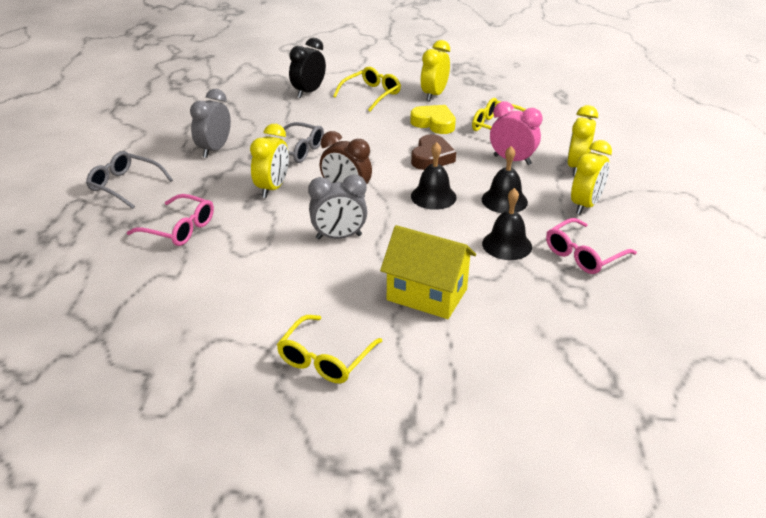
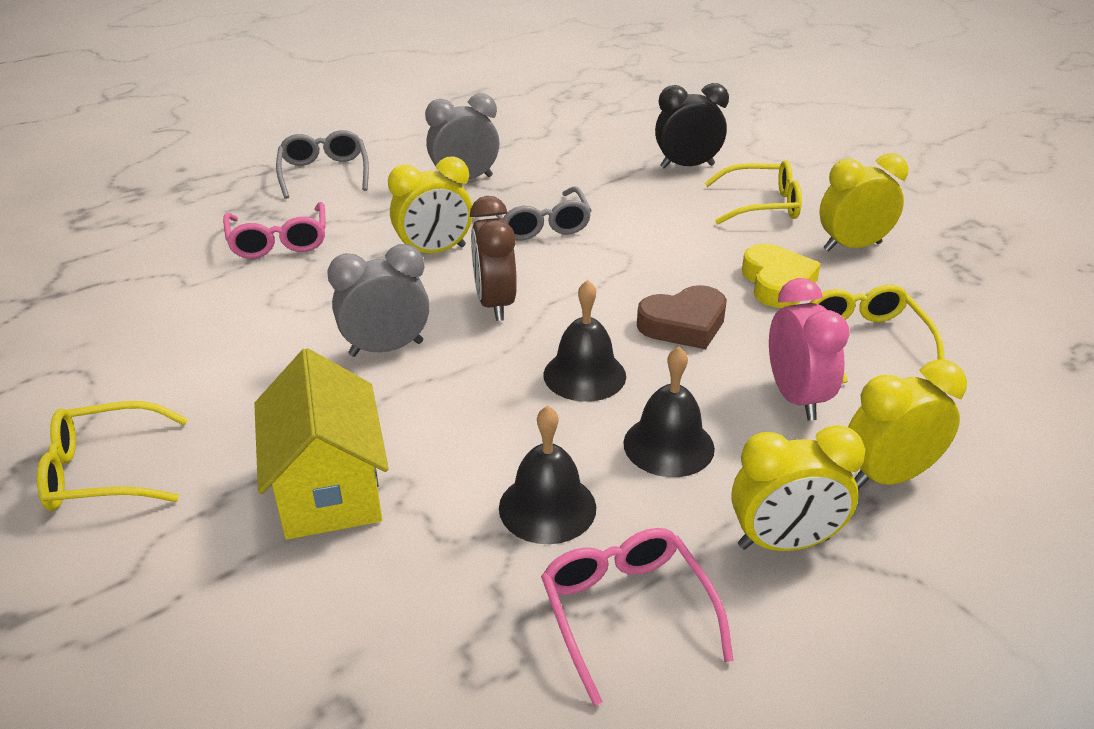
camera: 50 degrees right, 0 degrees up
(339, 237) = (386, 349): grey clock -> grey clock turned 120 degrees clockwise
(584, 254) = (627, 613): pink glasses -> pink glasses turned 60 degrees clockwise

